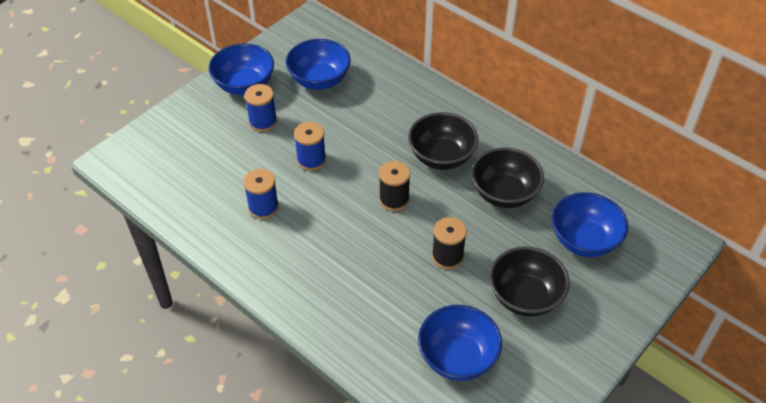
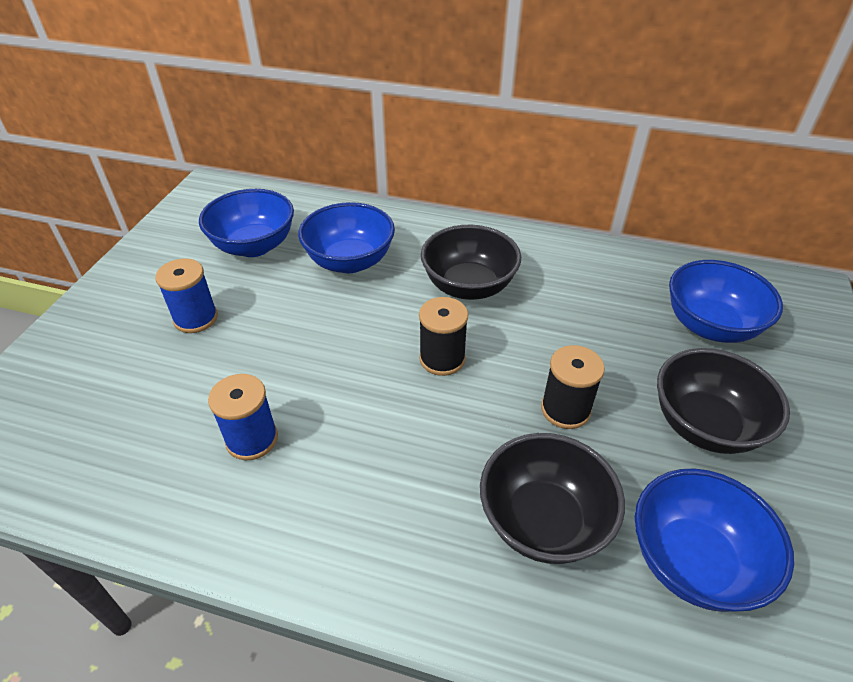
camera: 25 degrees left, 5 degrees down
(244, 85) = (147, 280): blue bowl -> blue bowl (350, 261)
(311, 160) = (294, 346): blue spool -> none
(504, 193) = (575, 304): black bowl -> black bowl (543, 521)

